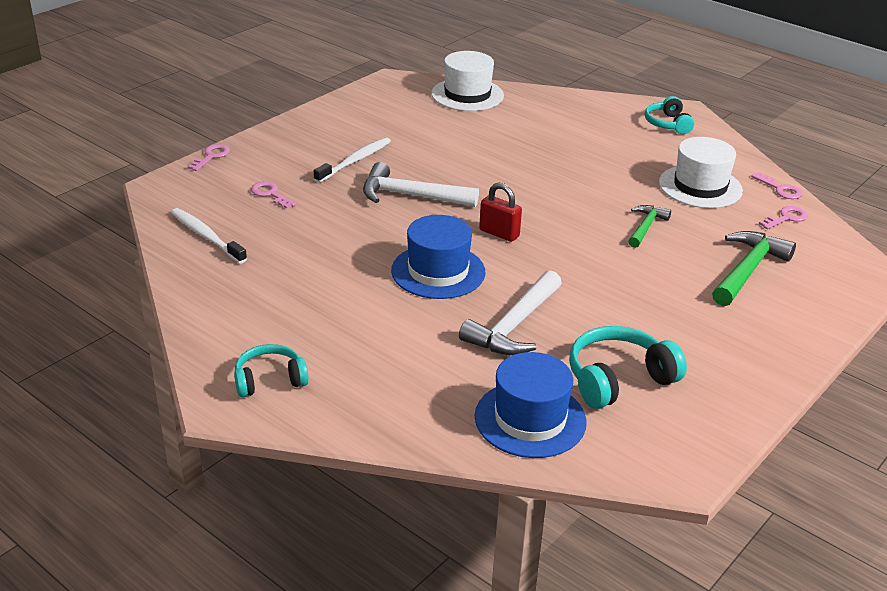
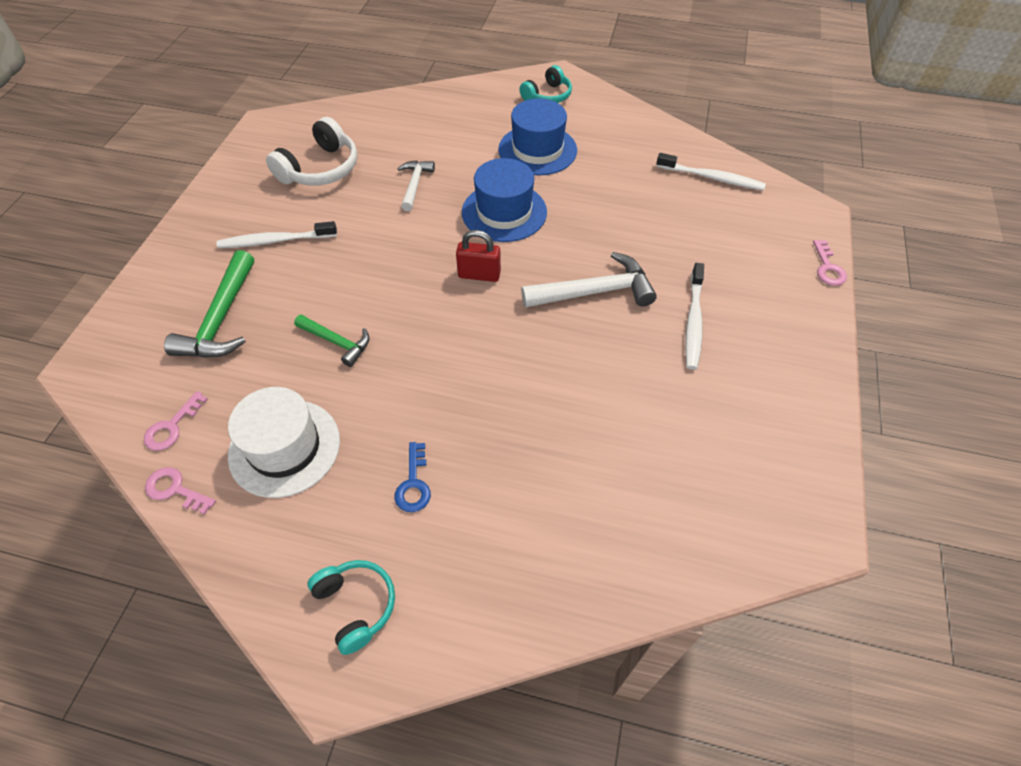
camera: 155 degrees right, 20 degrees up
(270, 194) = (718, 241): pink key -> none
(467, 95) = (687, 542): white hat -> none
(514, 325) = (415, 184): white hammer -> white hammer, size x0.60
(530, 419) = (371, 124): blue hat -> blue hat (537, 150)
(615, 151) = (414, 484): none -> blue key
(618, 379) = (320, 169): turquoise headphones -> white headphones
(646, 227) = (337, 342): green hammer -> green hammer turned 60 degrees counterclockwise
(688, 318) = (275, 241): none -> white toothbrush

